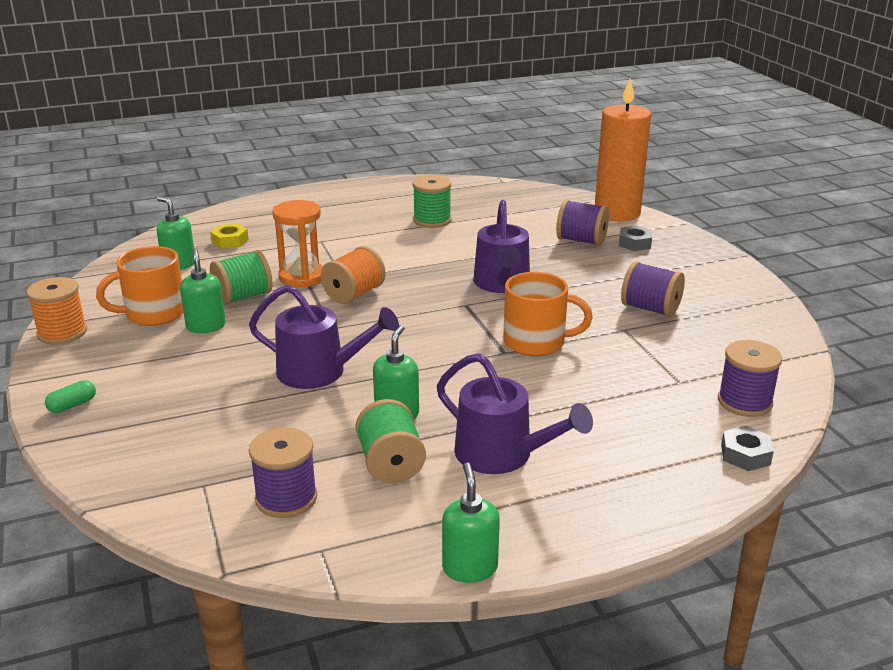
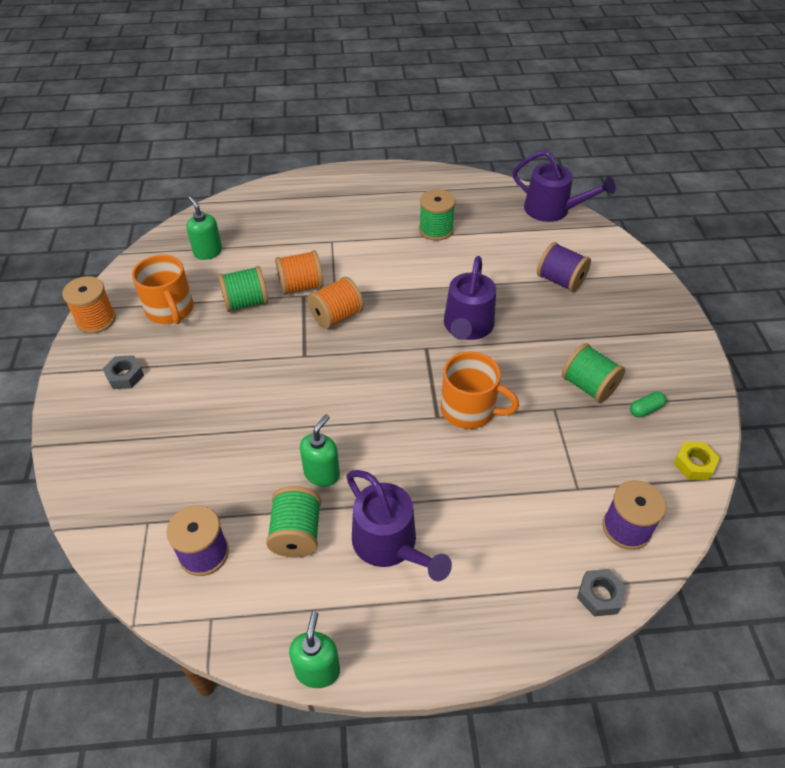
camera: 15 degrees right, 20 degrees up
(72, 405) = (80, 408): green capsule -> green capsule (645, 409)
(153, 314) = (170, 310): orange mug -> orange mug turned 105 degrees counterclockwise
(206, 326) = (206, 334): green soap dispenser -> none
(230, 241) = (257, 229): yellow nut -> yellow nut (694, 464)
(302, 277) = (301, 286): orange hourglass -> orange spool
(320, 372) = (277, 409): purple watering can -> purple watering can (552, 210)
(617, 213) = (608, 247): orange candle -> none
(635, 243) = (608, 293): grey nut -> grey nut (125, 376)
(650, 309) = (588, 386): purple spool -> green spool

